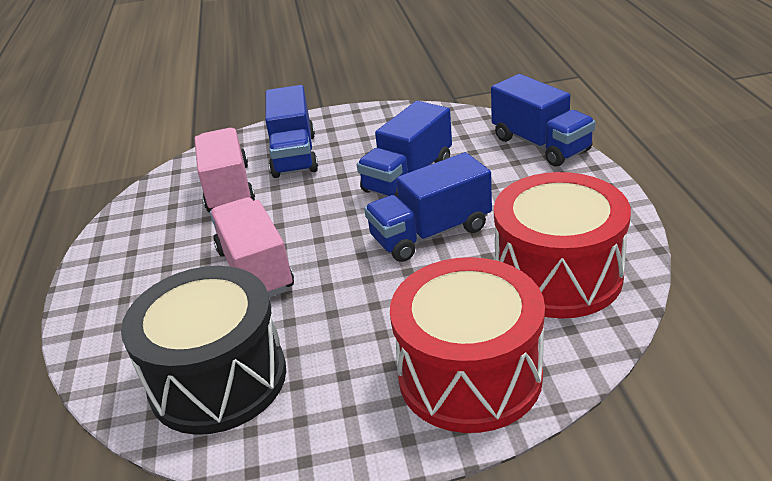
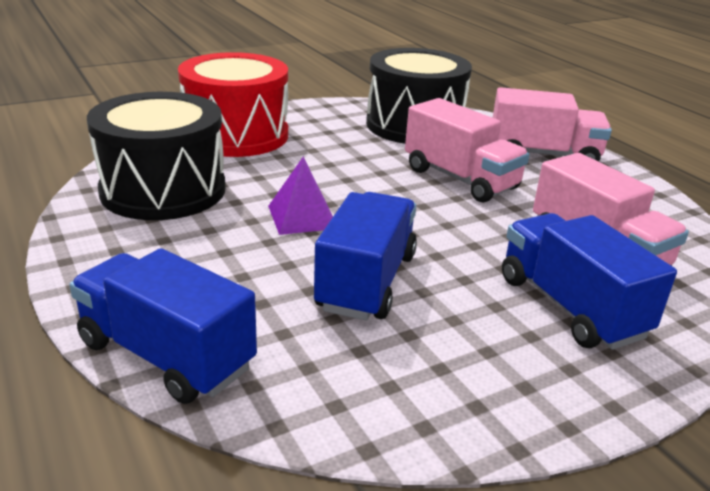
camera: 155 degrees right, 5 degrees down
(129, 301) = (543, 154): none -> pink truck
(431, 233) = (302, 217): blue truck -> purple pyramid
(558, 275) = (163, 190): red drum -> black drum

